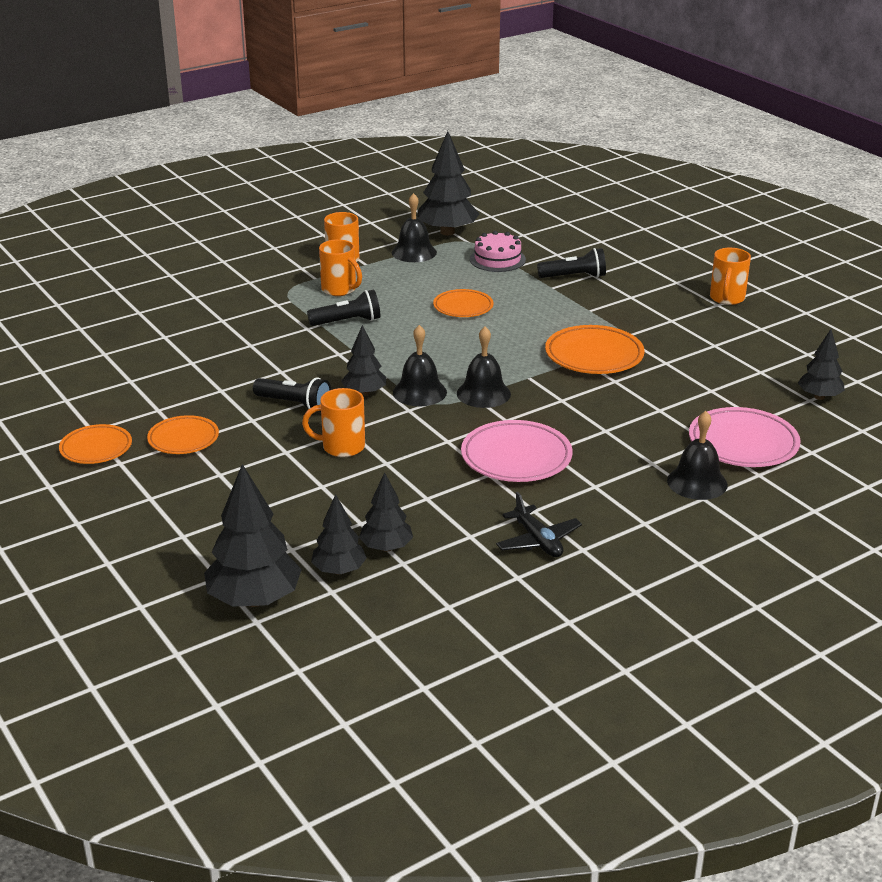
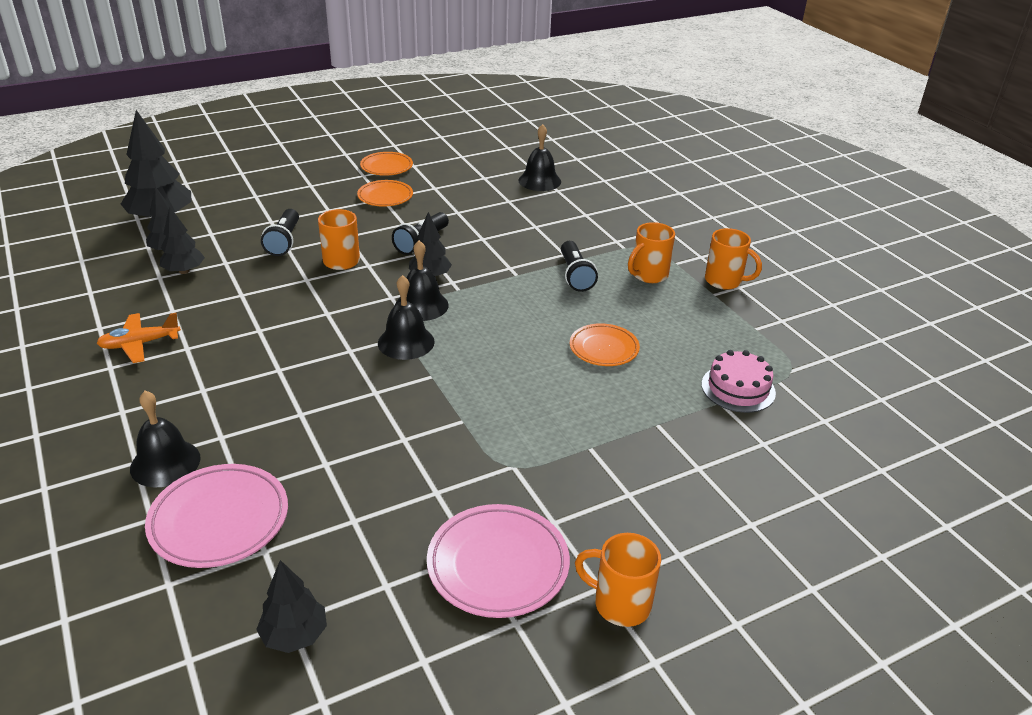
camera: 95 degrees right, 5 degrees up
(414, 252) = (750, 327): black bell -> black bell (539, 181)
(447, 232) = (816, 357): black tree -> none
(516, 457) = (278, 348): pink plate -> pink plate (498, 565)
(538, 541) = (140, 344): black plane -> orange plane
(574, 277) = (690, 448): black flashlight -> black flashlight (284, 241)
(594, 355) = (468, 432): orange plate -> none

